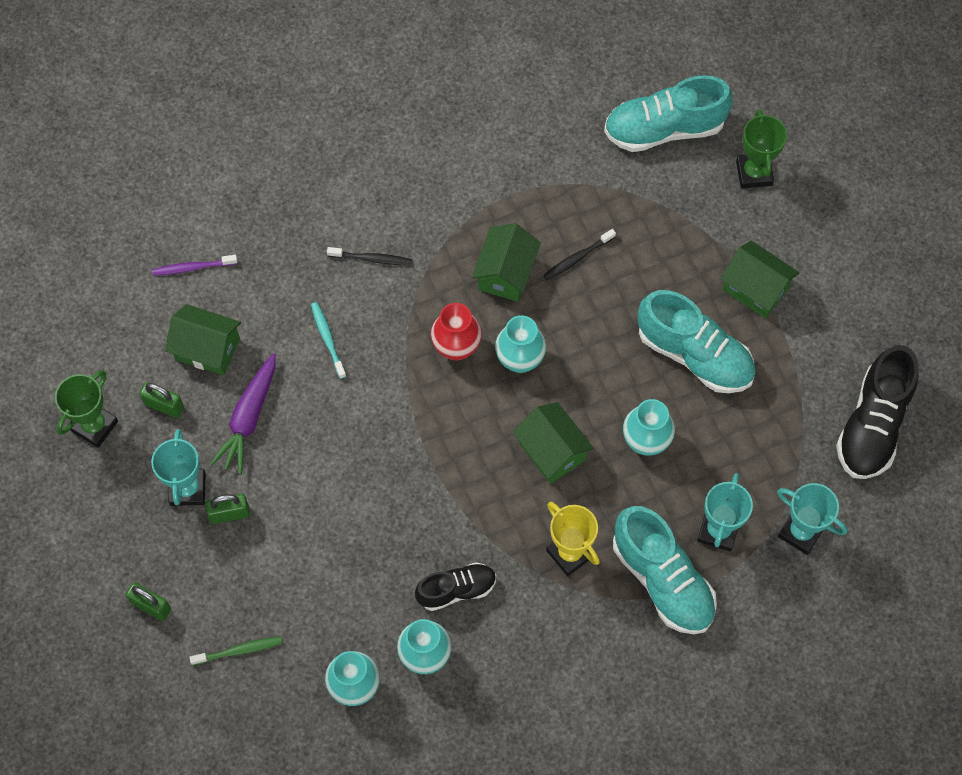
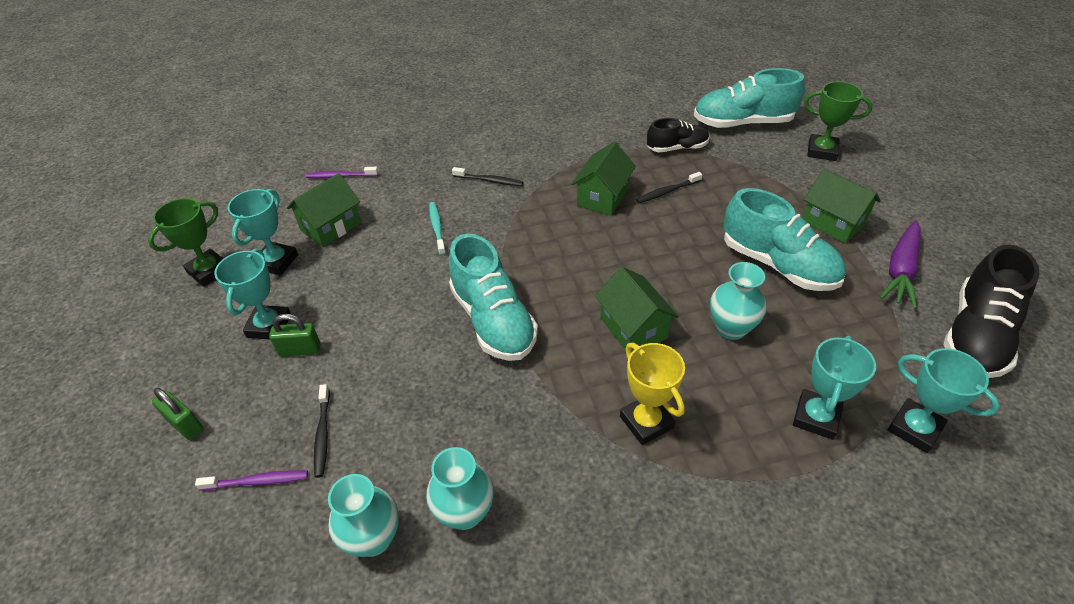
camera: 10 degrees right, 20 degrees down
(164, 406) = (276, 262): green padlock -> turquoise trophy
(207, 349) = (331, 227): green house -> green house turned 75 degrees counterclockwise
(239, 650) = (257, 481): green toothbrush -> purple toothbrush
(249, 418) = (347, 277): purple carrot -> purple carrot (900, 271)
(282, 600) = (322, 434): none -> black toothbrush
(456, 347) = (551, 242): red vase -> none
(456, 590) = (514, 445): black shoe -> black shoe (677, 148)
(520, 360) = (608, 255): turquoise vase -> none
(662, 579) = (753, 461): turquoise shoe -> turquoise shoe (493, 320)
(754, 173) = (822, 151): green trophy -> green trophy turned 75 degrees counterclockwise

